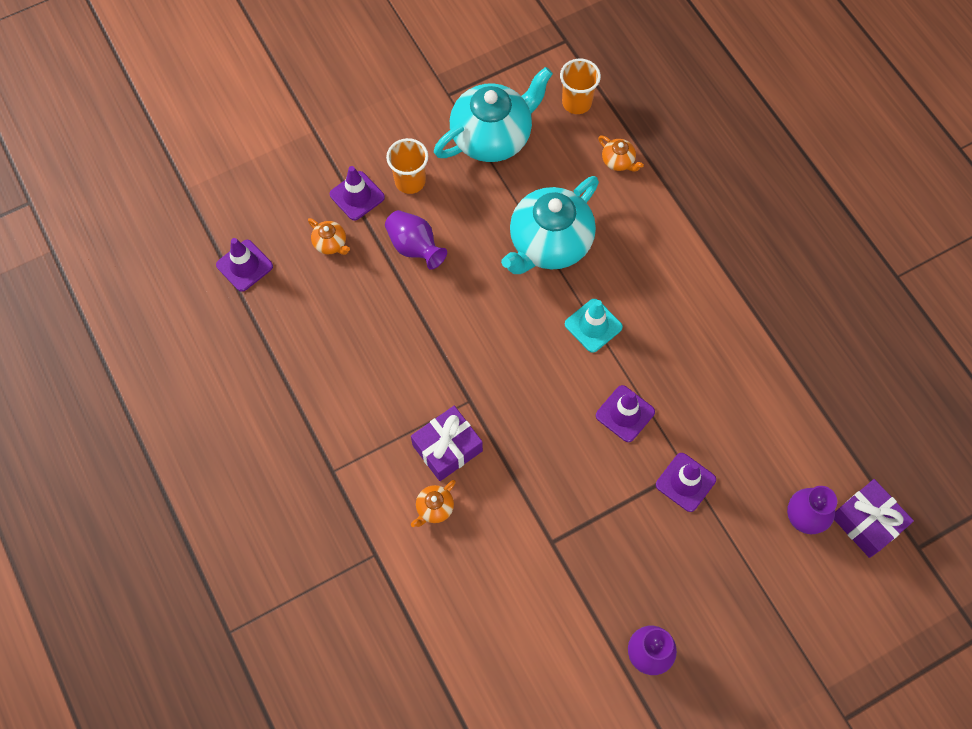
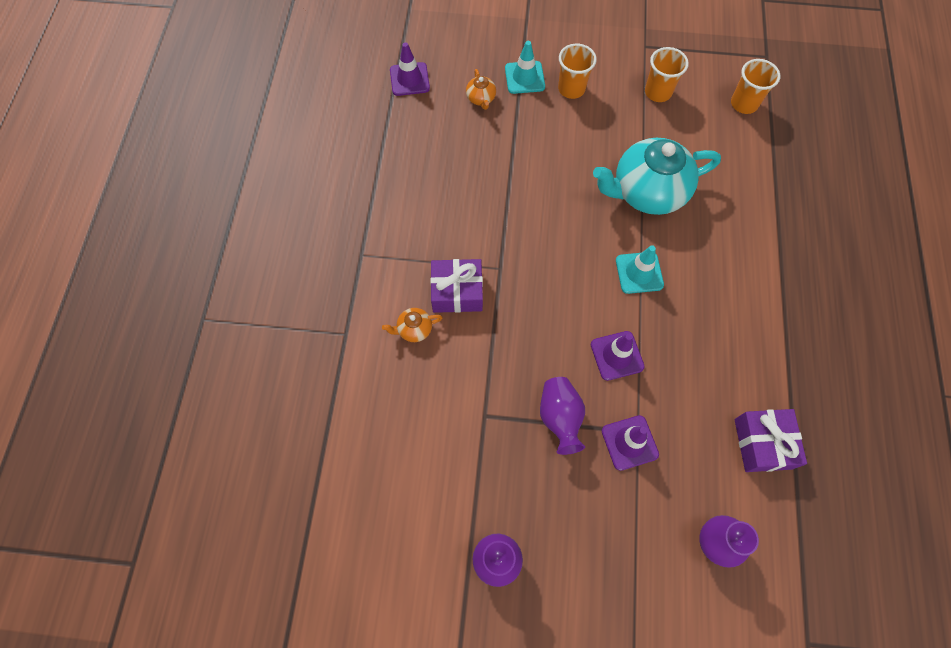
camera: 35 degrees right, 0 degrees up
(357, 196) = (524, 77): purple traffic cone -> turquoise traffic cone
(414, 247) = (540, 135): purple vase -> purple vase (560, 418)
(492, 137) = (658, 92): turquoise teapot -> orange cup
(618, 161) = (748, 164): orange teapot -> none
(866, 522) = (772, 587): purple gift -> purple gift (763, 443)

